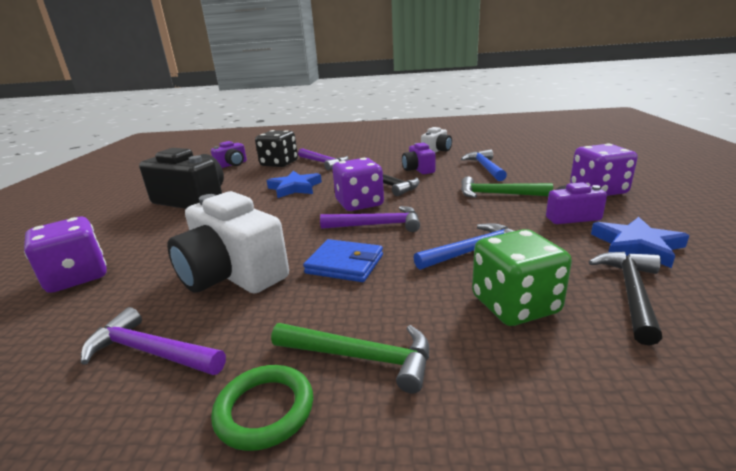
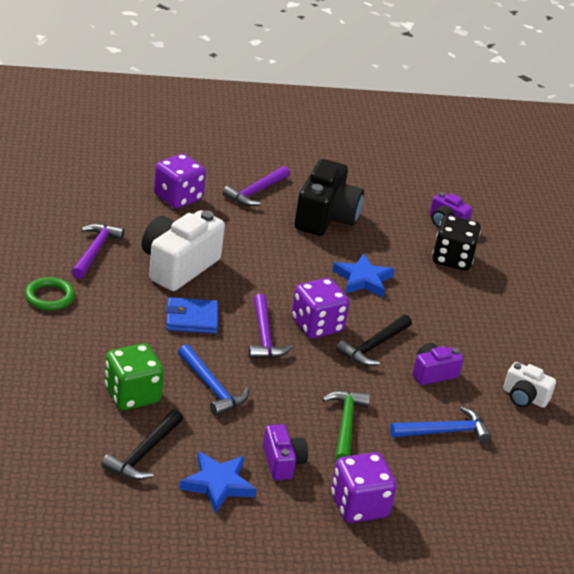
camera: 75 degrees right, 10 degrees up
(324, 163) = (458, 295): purple hammer -> purple hammer (256, 192)
(345, 264) = (191, 319): blue wallet -> blue wallet turned 75 degrees clockwise
(361, 357) = (85, 327): green hammer -> none
(631, 293) = (144, 454): black hammer -> black hammer turned 105 degrees clockwise

